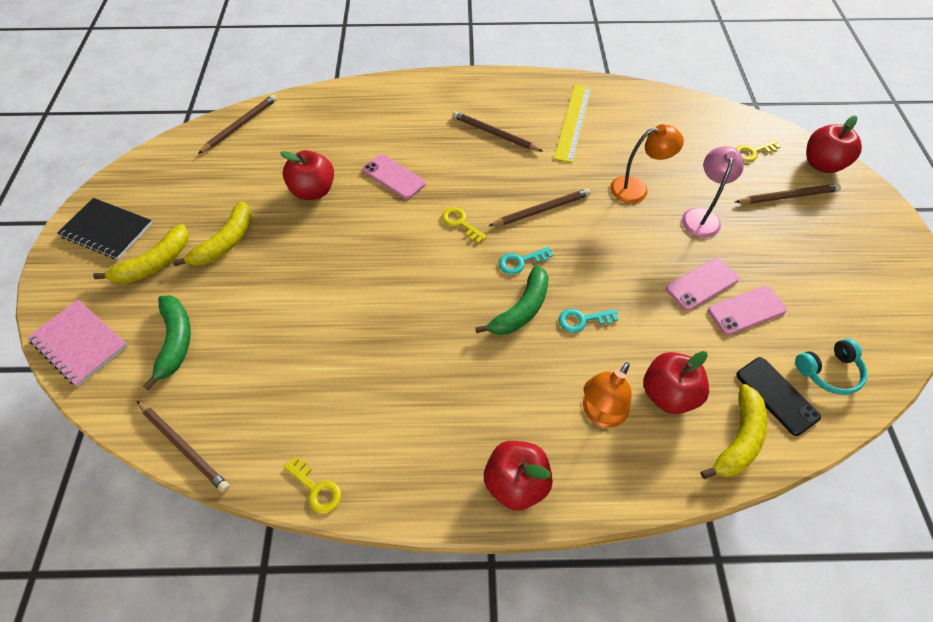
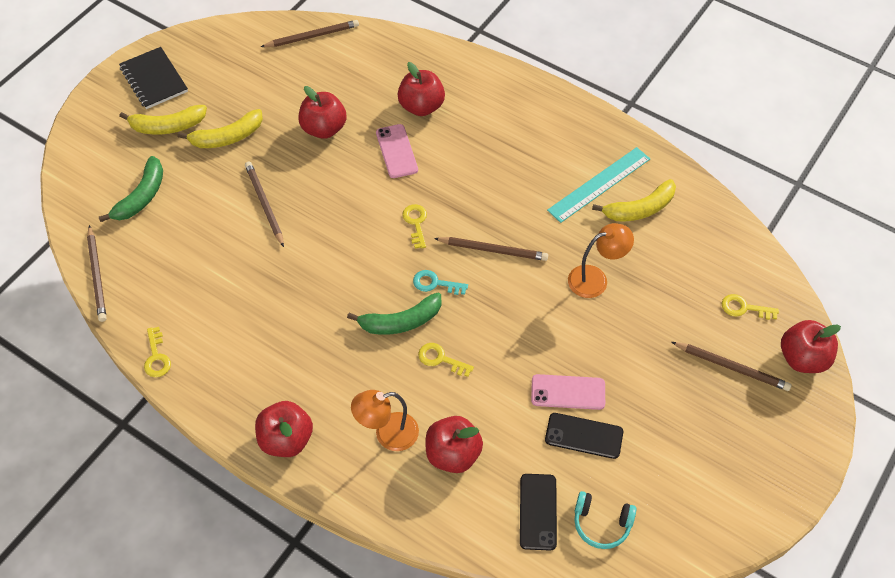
camera: 35 degrees right, 0 degrees up
(80, 343) = (82, 161): pink notebook -> none
(384, 134) = (421, 106): none -> red apple
(494, 134) = (516, 157): brown pencil -> brown pencil (264, 204)
(573, 122) = (599, 184): yellow ruler -> turquoise ruler
(582, 320) = (441, 359): turquoise key -> yellow key
(636, 188) = (595, 279): orange lamp -> orange lamp turned 45 degrees counterclockwise
(701, 216) = (629, 337): pink lamp -> none
(738, 439) = (473, 520): yellow banana -> yellow banana (639, 209)
(746, 310) = (584, 436): pink phone -> black phone

